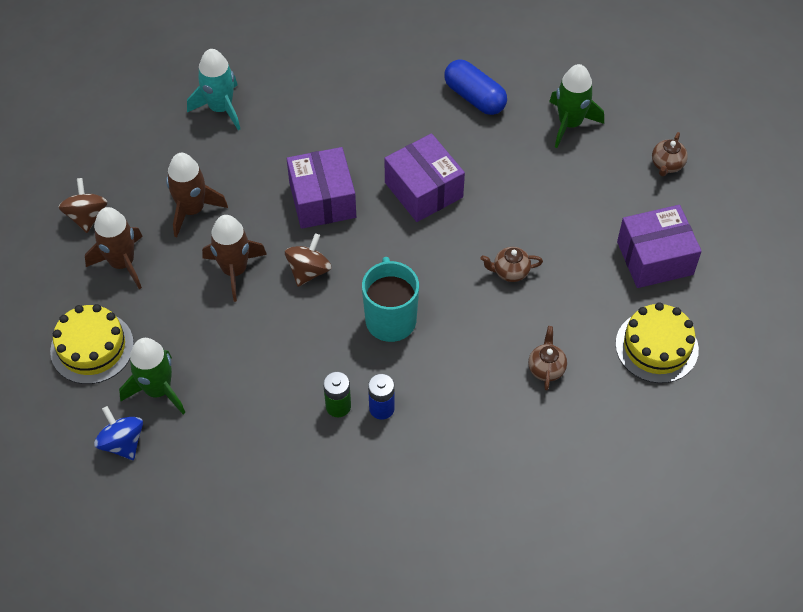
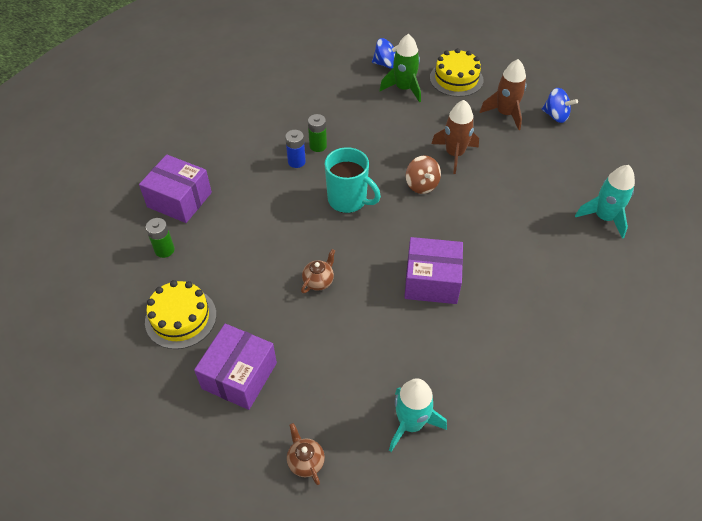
camera: 130 degrees right, 5 degrees down
(87, 216) = (555, 116): brown spinning top -> blue spinning top
(192, 210) = (520, 160): brown rocket -> none
(322, 200) = (472, 223): purple box -> purple box (179, 200)
(475, 97) = (495, 376): blue capsule -> none
(546, 368) = (234, 249): brown teapot -> none
(570, 123) = (411, 423): green rocket -> turquoise rocket
(610, 428) = (164, 250): none -> green battery

